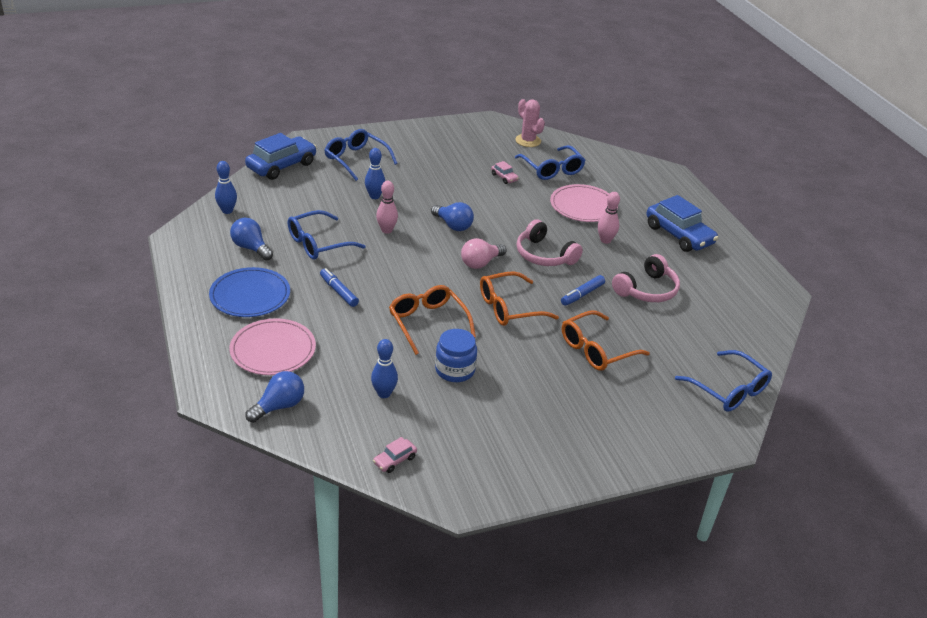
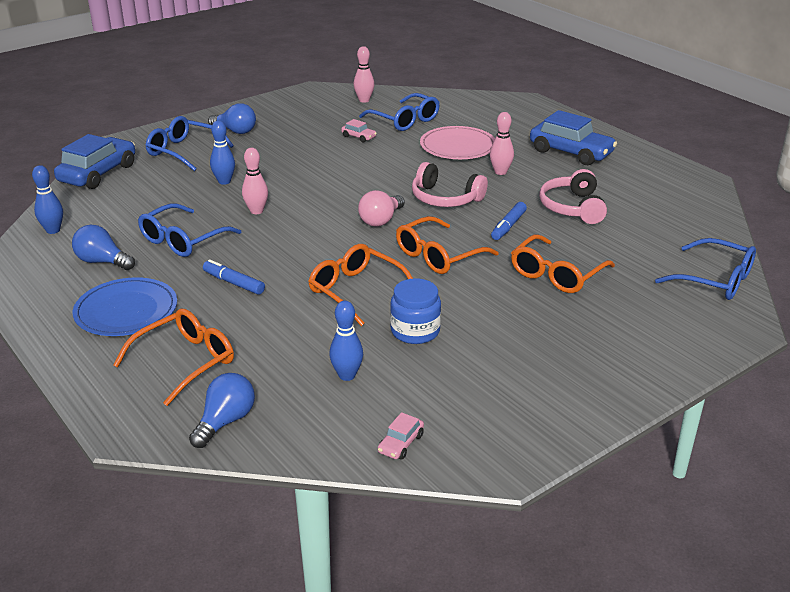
camera: 15 degrees left, 5 degrees down
(273, 350) = (185, 362): pink plate -> orange glasses
(453, 225) = (329, 191): blue light bulb -> blue light bulb (235, 131)
(528, 141) = (364, 100): pink cactus -> pink bowling pin
(647, 290) = (572, 207): pink headphones -> pink headphones turned 150 degrees clockwise

